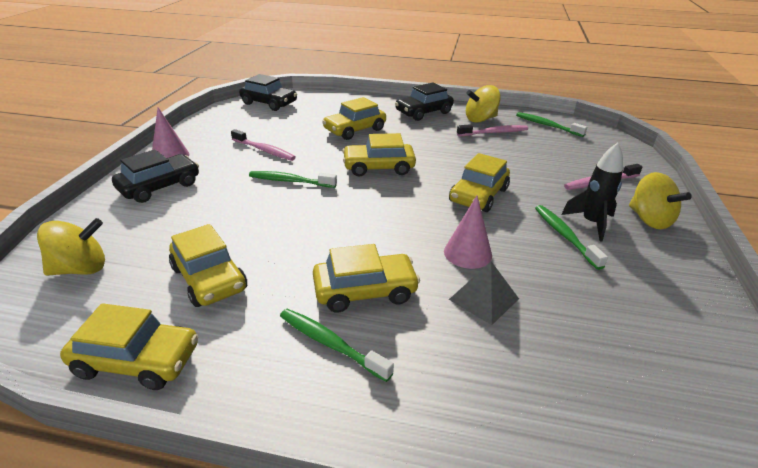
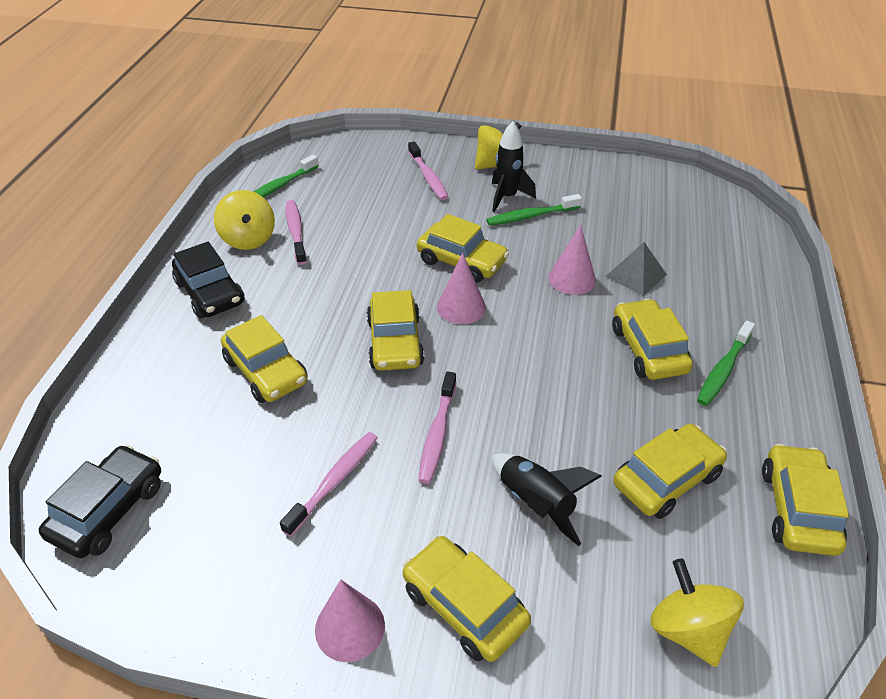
camera: 90 degrees left, 10 degrees up
(159, 186) = (464, 606): black car -> yellow car
(217, 214) = (535, 503): none -> black rocket
(290, 181) = (437, 434): green toothbrush -> pink toothbrush
(419, 193) = (461, 307): none -> pink cone

